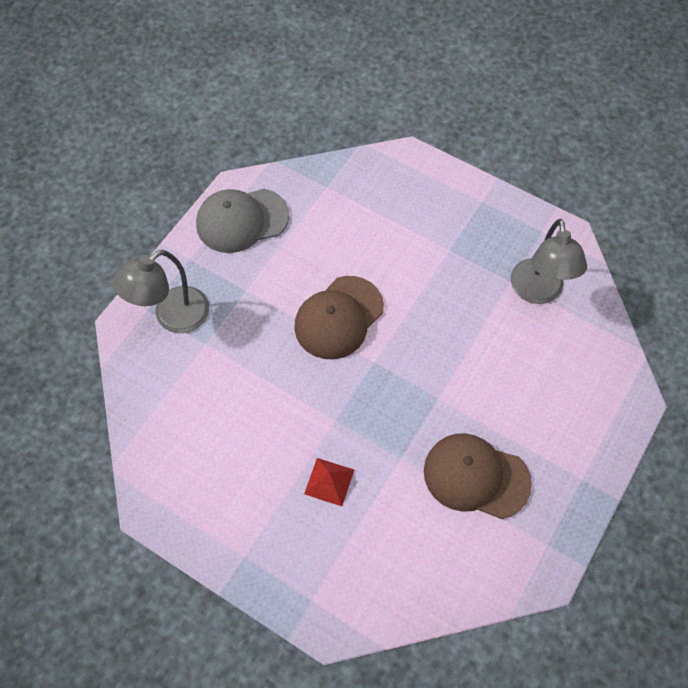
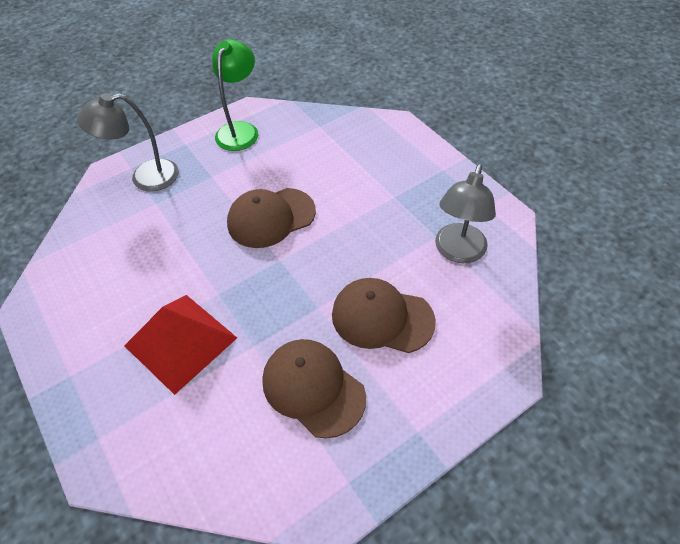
camera: 25 degrees right, 10 degrees down
(242, 220) = (240, 130): grey cap -> green lamp
(329, 481) = (180, 341): red pyramid -> red pyramid, size x2.06
(502, 386) = (382, 317): none -> brown cap

